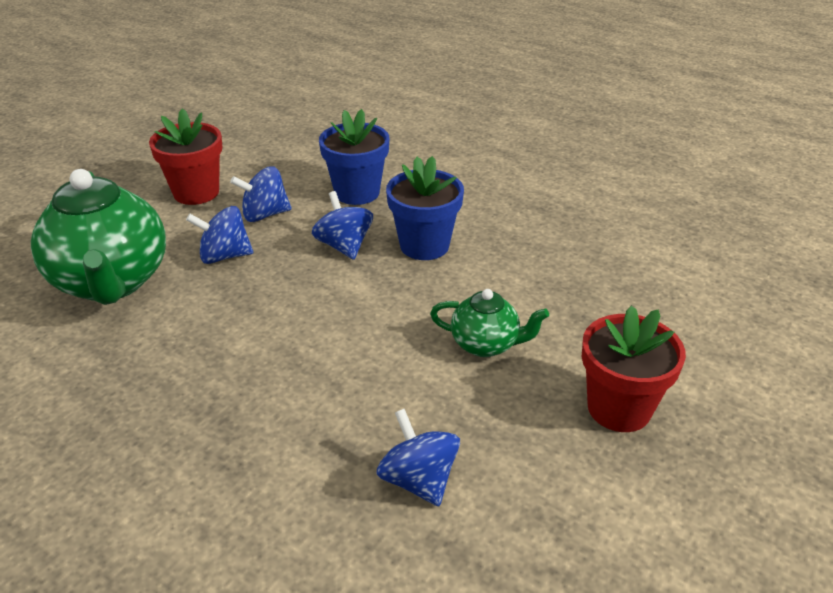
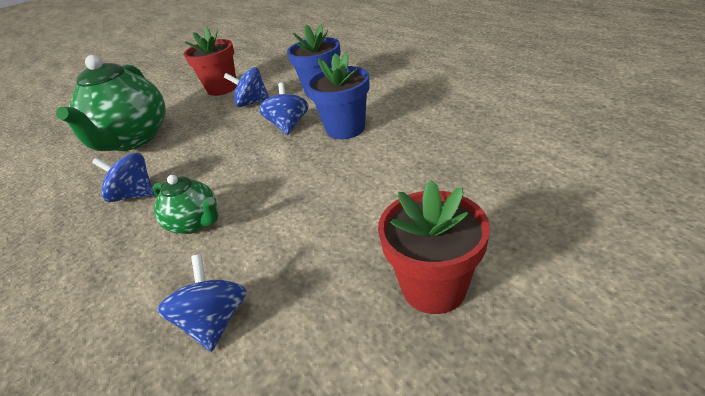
camera: 25 degrees right, 0 degrees up
(224, 256) = (208, 128): blue spinning top -> blue spinning top (134, 195)
(486, 344) = (345, 209): green teapot -> green teapot (195, 223)

